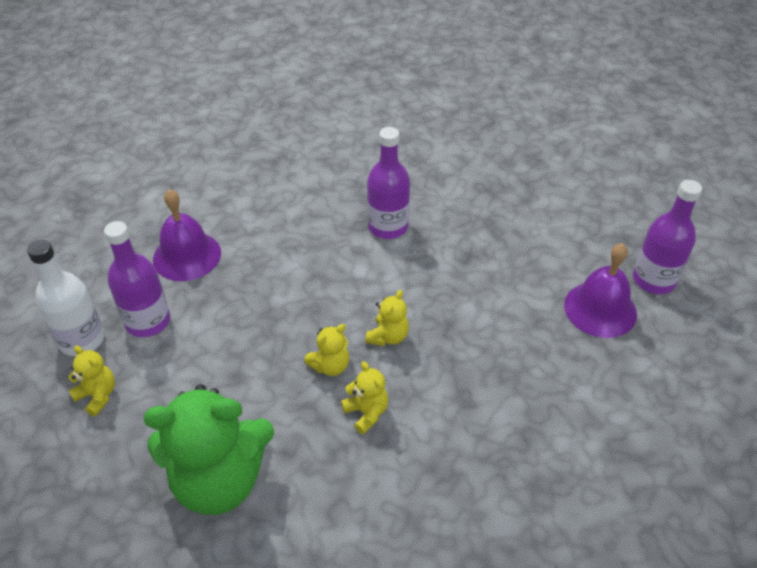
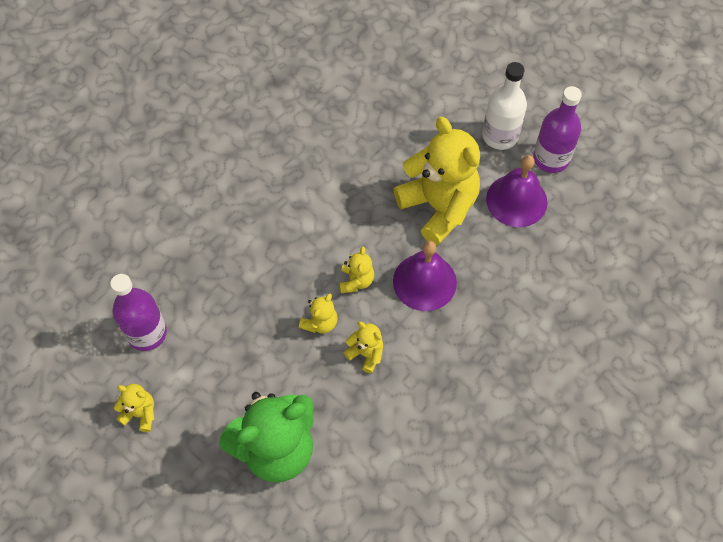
camera: 20 degrees left, 15 degrees up
(82, 340) = (98, 369): white bottle -> white bottle (500, 136)
(187, 256) = (148, 258): purple bell -> purple bell (424, 282)
(388, 227) = (314, 173): purple bottle -> none
(508, 292) = (438, 207): none -> yellow teddy bear

